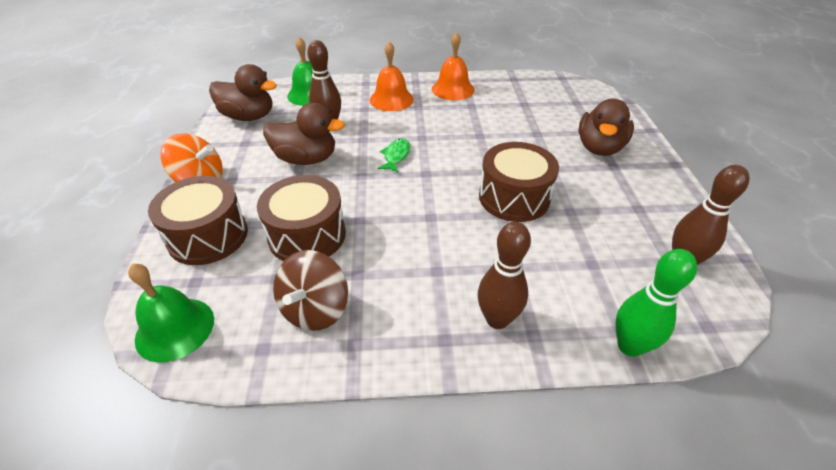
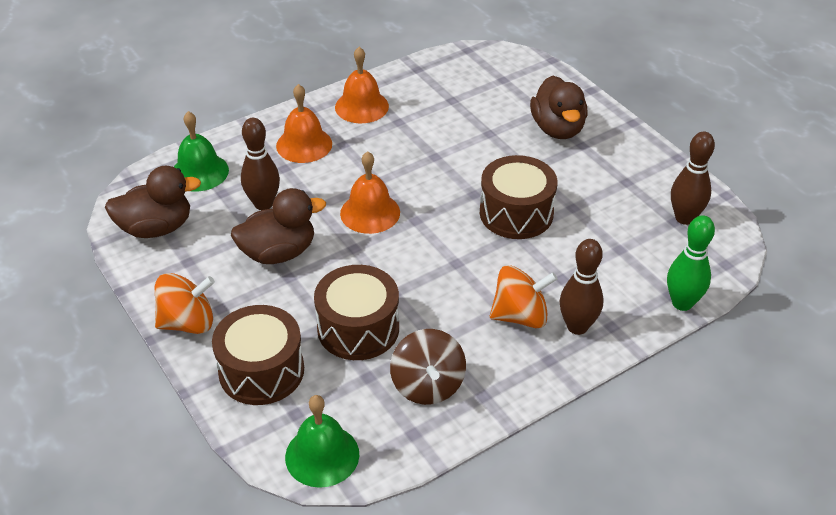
camera: 30 degrees left, 0 degrees up
(396, 156) = (370, 212): green fish -> orange bell
(449, 284) = (520, 316): none -> orange spinning top

